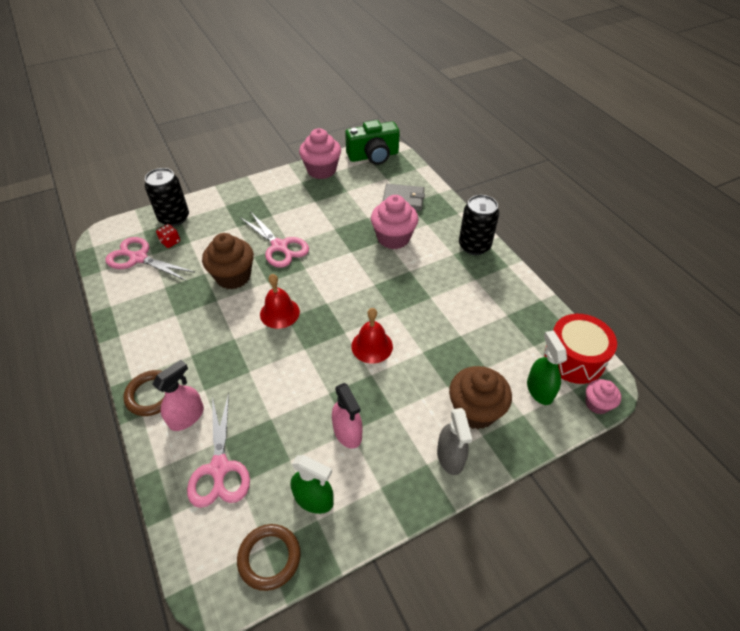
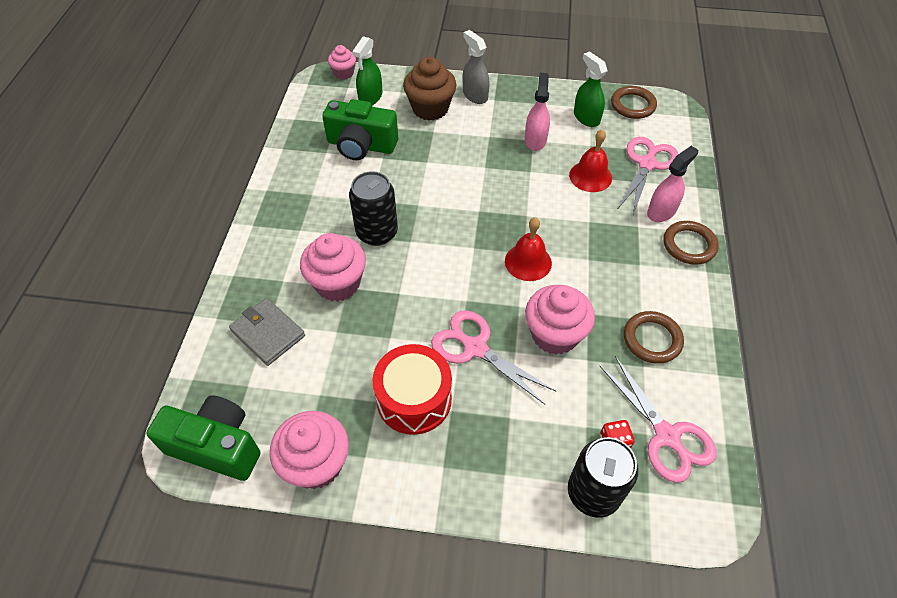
camera: 145 degrees left, 5 degrees up
(163, 305) = (652, 339): none -> brown ring
(187, 417) = (661, 211): pink spray bottle -> pink spray bottle turned 150 degrees clockwise
(233, 276) = (554, 334): brown cupcake -> pink cupcake
(279, 247) = (475, 348): pink scissors -> pink scissors turned 45 degrees counterclockwise
(372, 346) = (465, 187): red bell -> red bell (590, 176)
(450, 457) = (475, 95): grey spray bottle -> grey spray bottle turned 60 degrees counterclockwise
(474, 246) = (269, 226): black can -> black can (377, 233)
(488, 336) = (361, 145): none -> green camera
(574, 358) = (319, 101): red drum -> red drum (414, 399)

